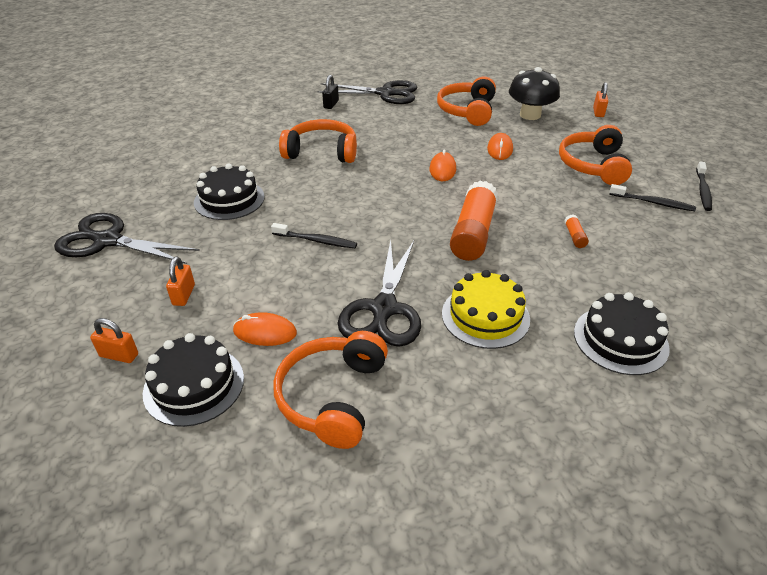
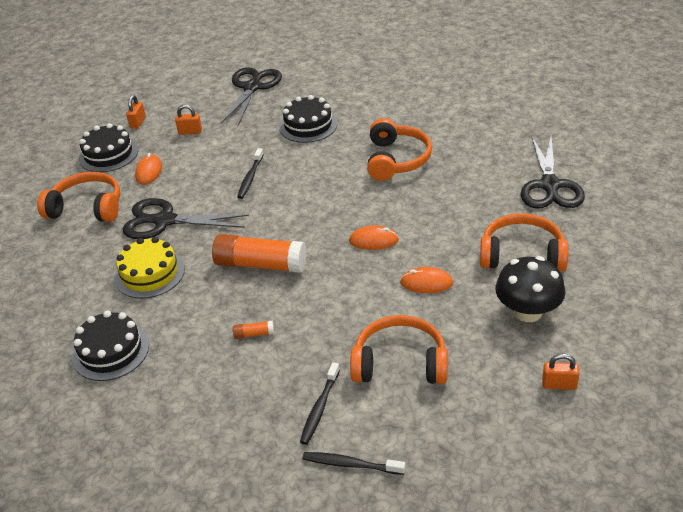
camera: 90 degrees right, 0 degrees up
(331, 104) = (505, 150): black padlock -> none

